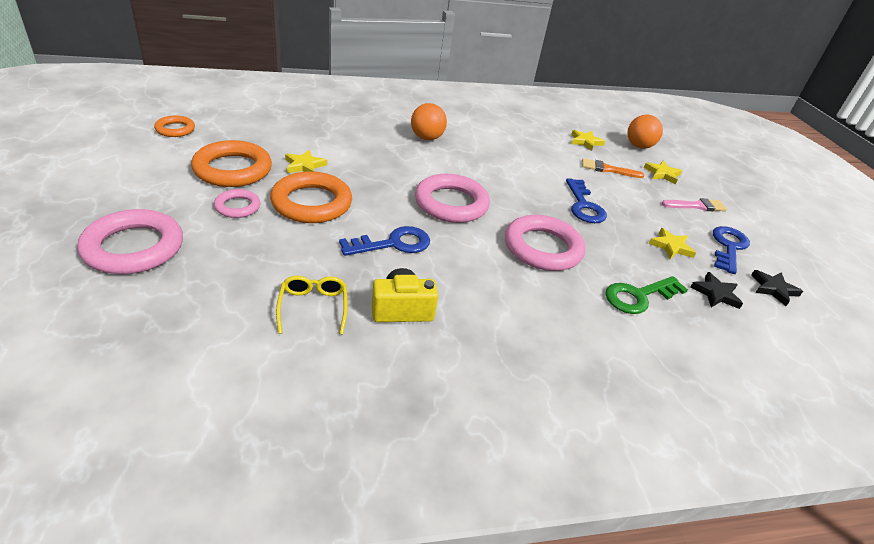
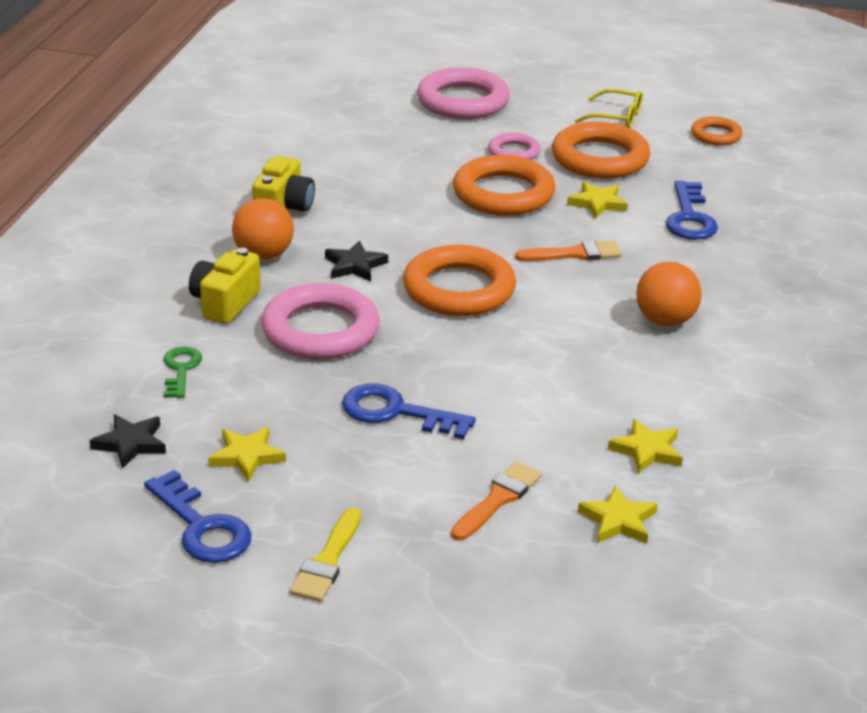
camera: 120 degrees right, 5 degrees down
(313, 307) = (321, 166): yellow glasses -> yellow glasses (616, 117)
(377, 168) = (574, 254): none -> orange brush
(393, 244) = (393, 227): blue key -> blue key (689, 217)
(451, 203) = (459, 289): pink ring -> orange ring
(555, 300) = (225, 303): none -> yellow camera
(638, 146) = (581, 606): orange ball -> orange ball (264, 255)
(639, 296) = (181, 369): green key -> green key, size x0.64
(662, 174) = (454, 577): yellow star -> yellow star (647, 450)
(696, 206) = (327, 561): pink brush -> yellow brush
(773, 289) = (89, 514): black star -> black star (355, 265)

